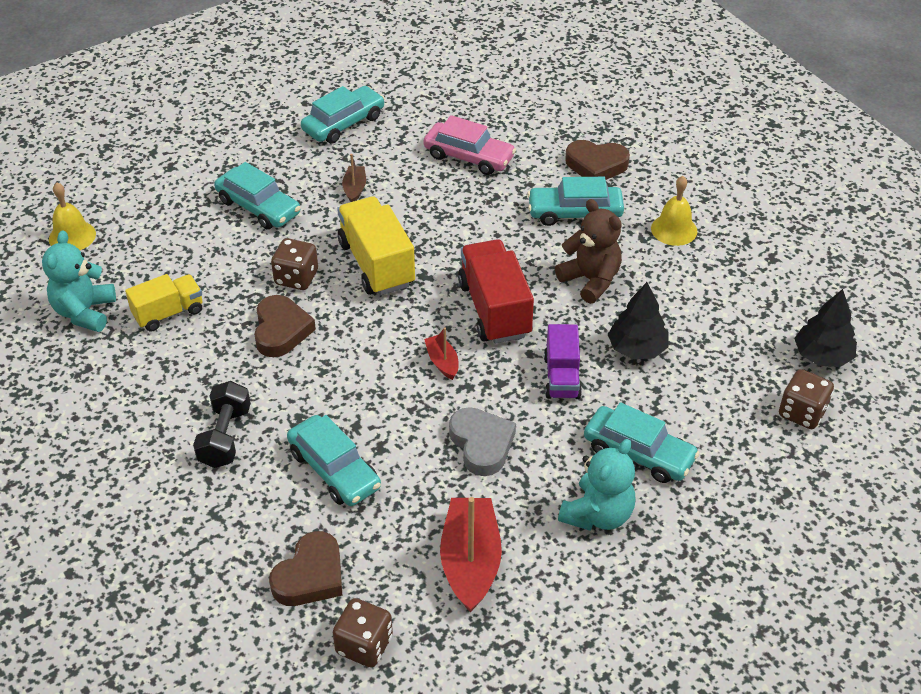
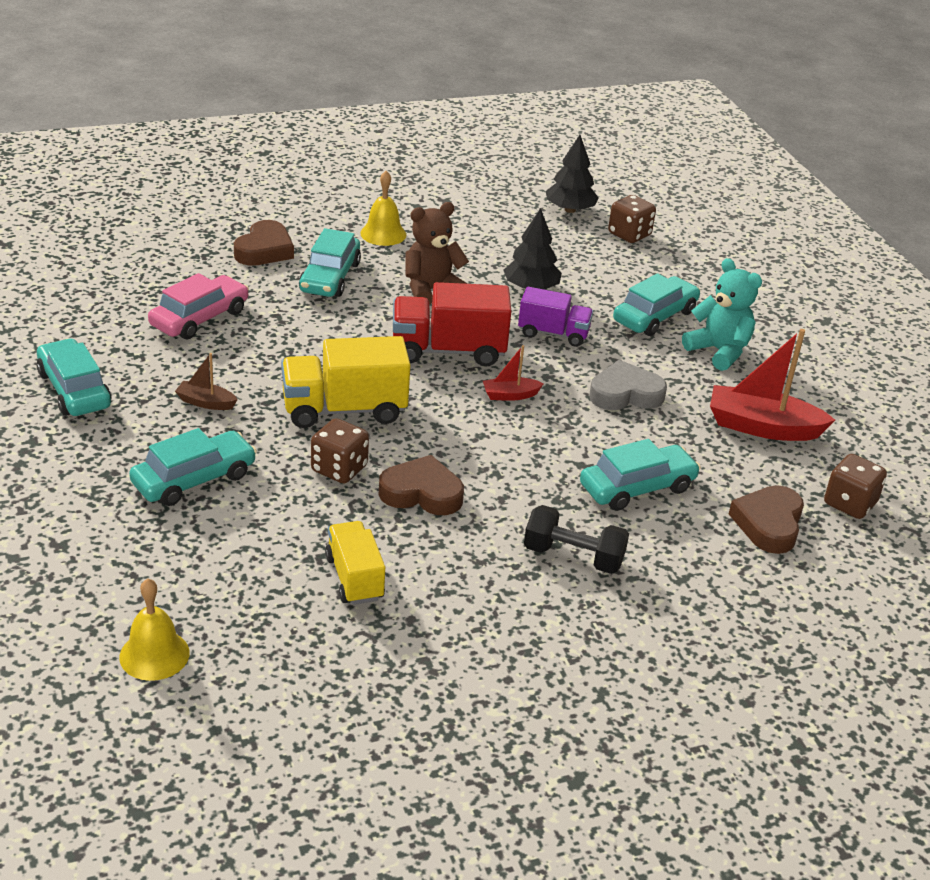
camera: 80 degrees left, 10 degrees down
(85, 312) = (319, 654): turquoise teddy bear -> none
(310, 576) = (768, 524): brown heart -> brown heart turned 120 degrees counterclockwise

